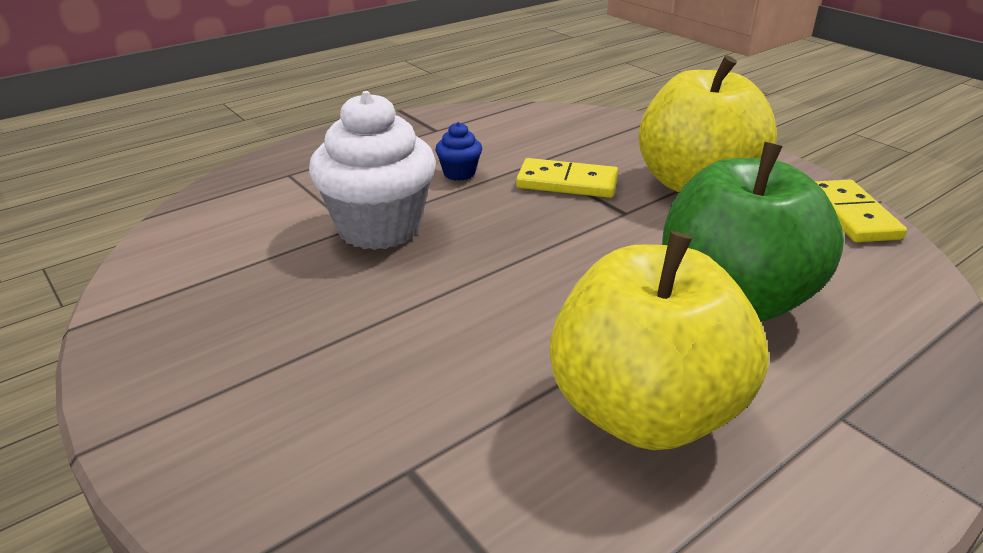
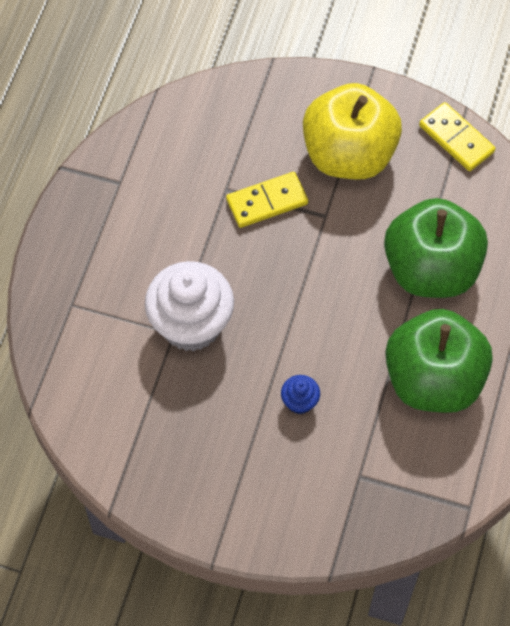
camera: 35 degrees left, 30 degrees up
(459, 173) = (187, 233): blue cupcake -> blue cupcake (299, 402)
(644, 411) = (433, 380): yellow apple -> green apple

